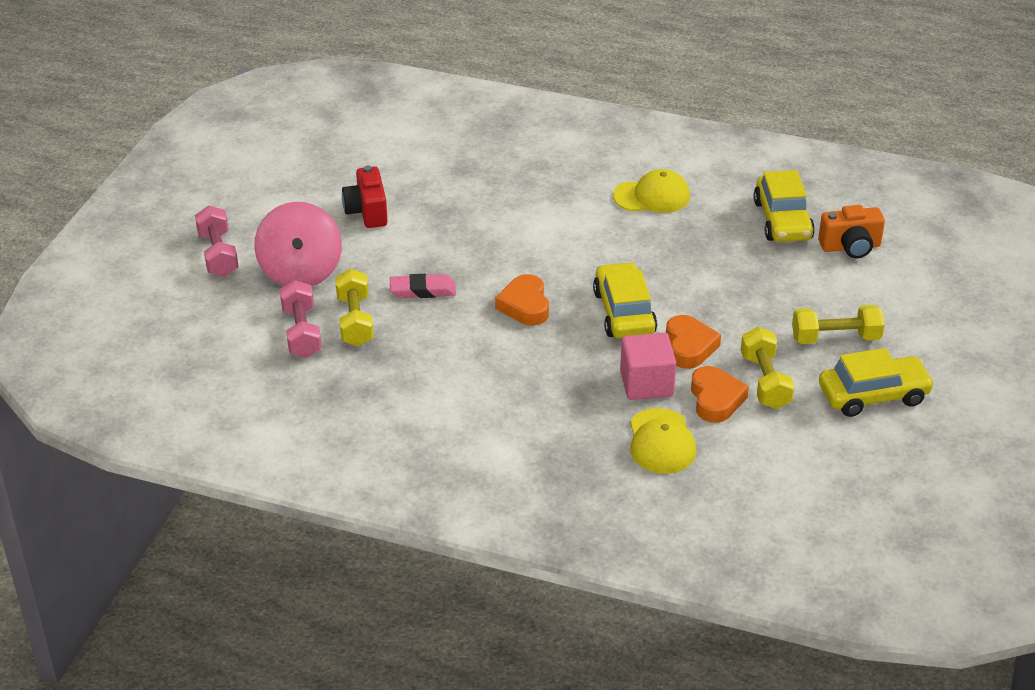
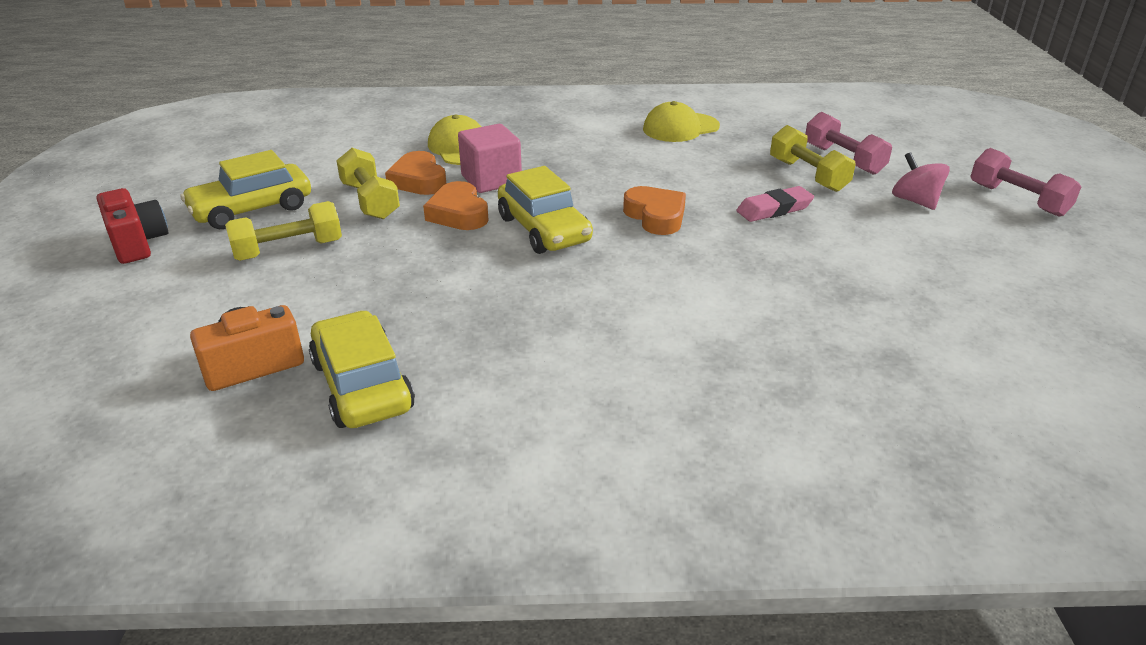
camera: 160 degrees right, 5 degrees down
(301, 272) = (915, 201): pink spinning top -> pink spinning top, size x0.58
(367, 211) = (936, 272): red camera -> red camera (138, 243)
(652, 196) = (581, 379): yellow cap -> yellow cap (680, 128)

